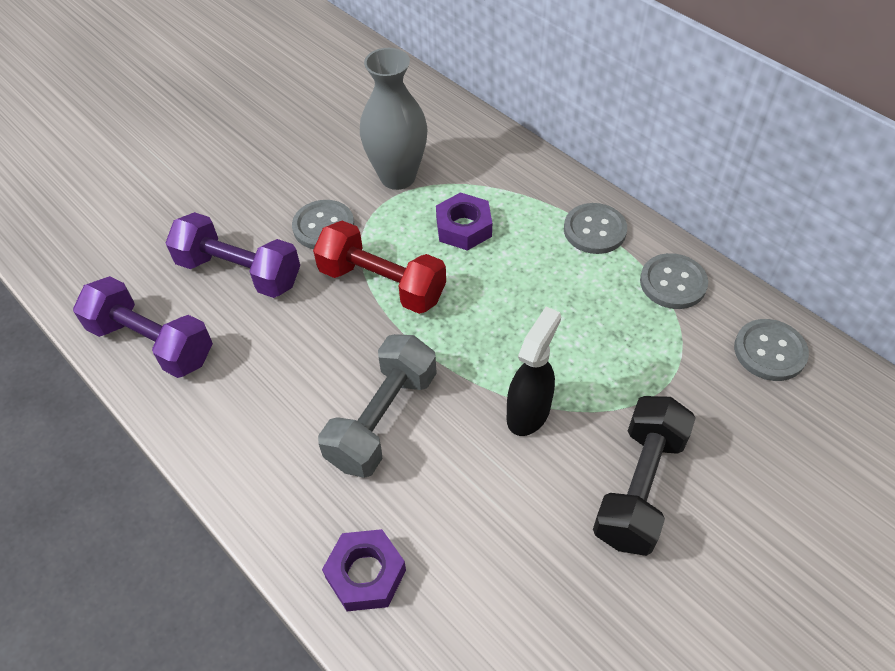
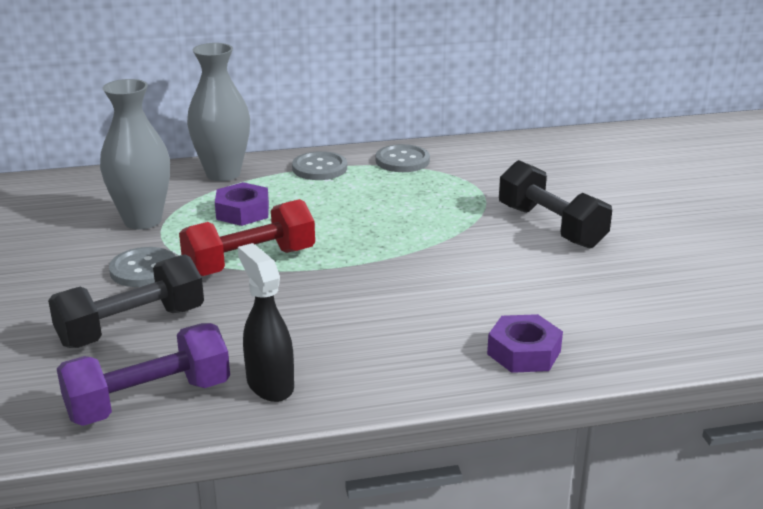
camera: 60 degrees left, 25 degrees down
(239, 272) = (132, 327): purple dumbbell -> black dumbbell
(382, 419) = (388, 303): grey dumbbell -> none
(521, 173) = (223, 174): none -> grey vase
(528, 412) = (449, 243): black spray bottle -> black spray bottle (269, 384)
(769, 351) = (493, 153): grey button -> none

